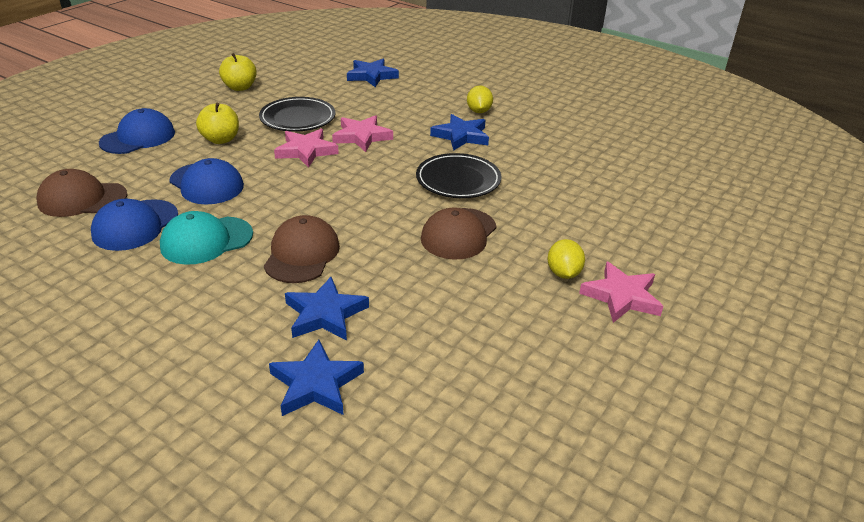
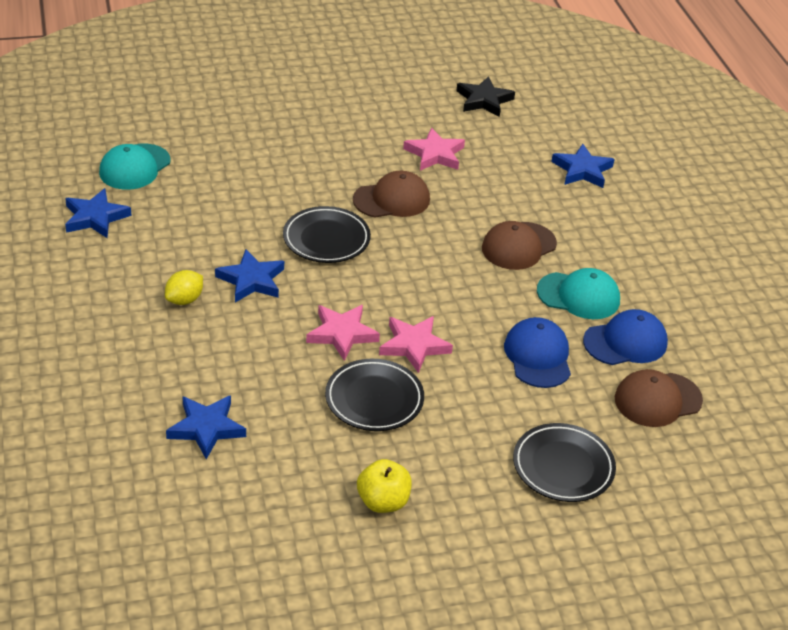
camera: 140 degrees left, 5 degrees up
(82, 199) = (657, 400): brown cap -> brown cap turned 120 degrees clockwise
(138, 137) = (563, 466): blue cap -> black plate
(221, 139) = (481, 411): yellow apple -> none
(325, 314) = (542, 200): blue star -> blue star (95, 217)
(542, 416) = (484, 100): none -> black star
(563, 273) = (365, 142): yellow lemon -> none
(621, 296) = (354, 114): pink star -> pink star (435, 154)
(656, 157) = (135, 167): none -> turquoise cap

